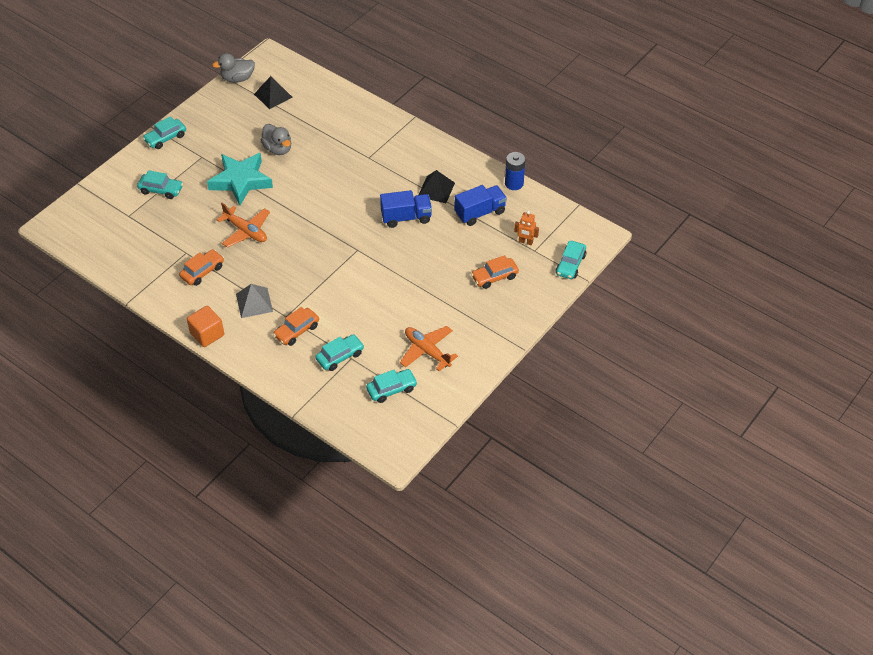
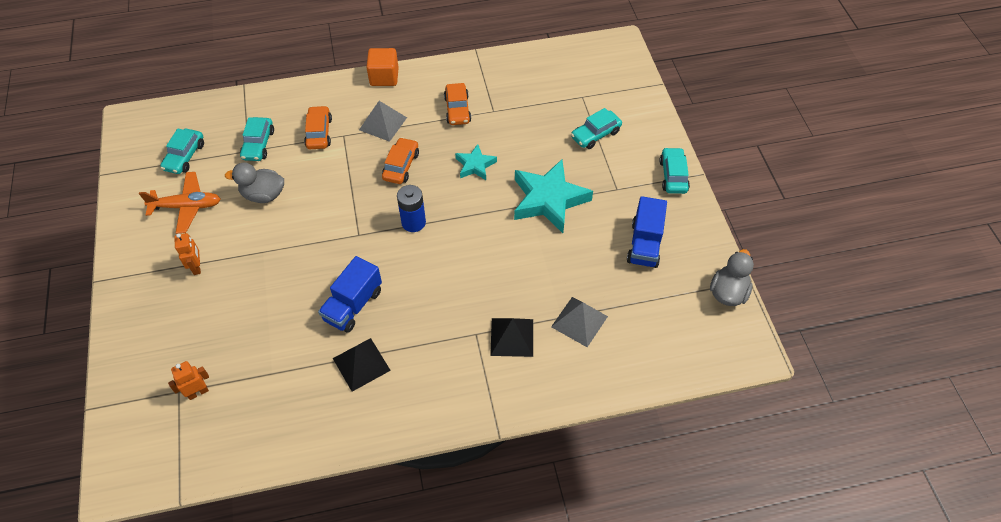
camera: 130 degrees right, 5 degrees up
(246, 231) = (475, 165): orange plane -> turquoise star
(273, 95) = (667, 308): black pyramid -> black pyramid (512, 337)
(278, 149) = (569, 258): grey duck -> grey duck (263, 195)
(317, 123) = (579, 321): none -> grey pyramid
(460, 307) = (197, 267): none -> orange robot
(480, 213) = (284, 381): blue truck -> blue truck (644, 244)
(494, 277) = (193, 324): orange car -> orange car (401, 166)
(514, 183) = (284, 454): blue battery -> blue battery (413, 222)
(570, 264) = (121, 411): turquoise car -> none

